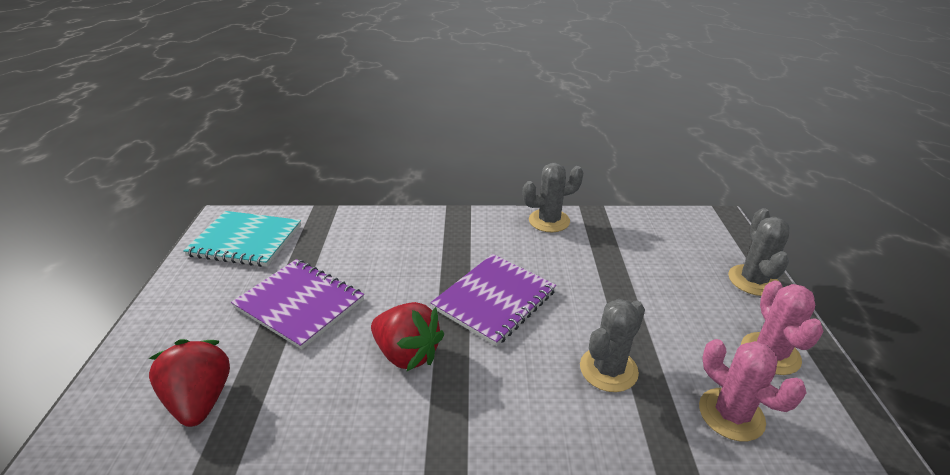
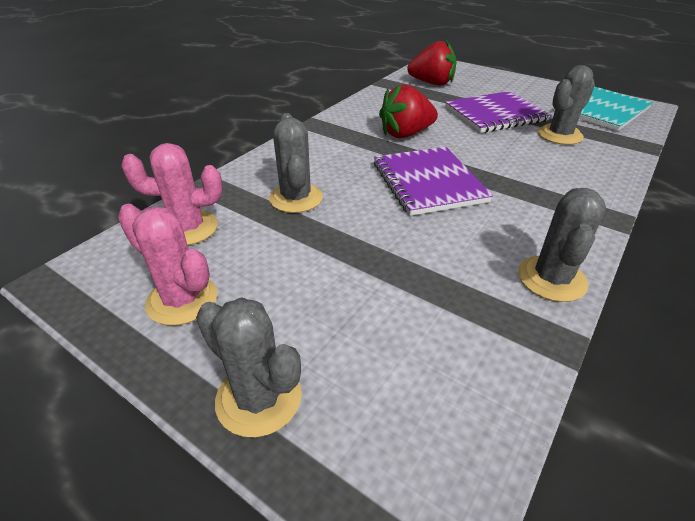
camera: 125 degrees right, 5 degrees up
(331, 253) = (559, 135): none -> grey cactus

